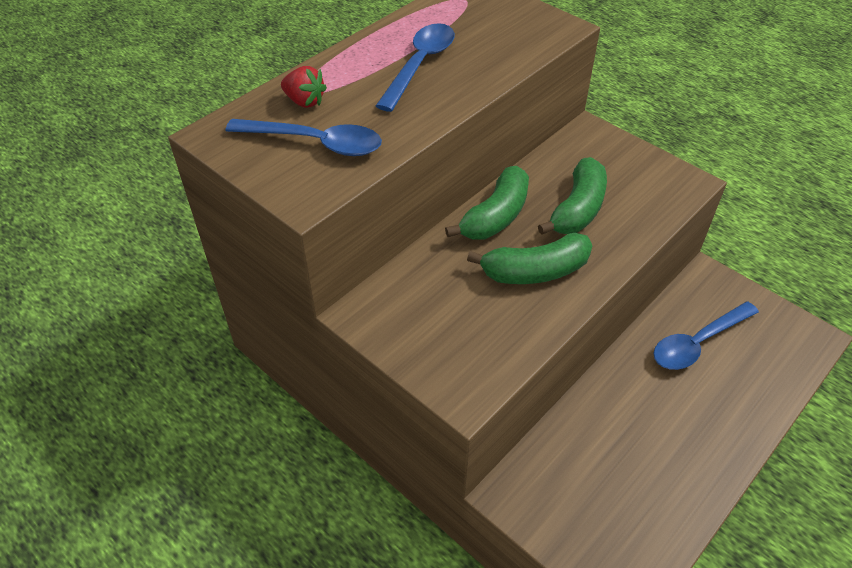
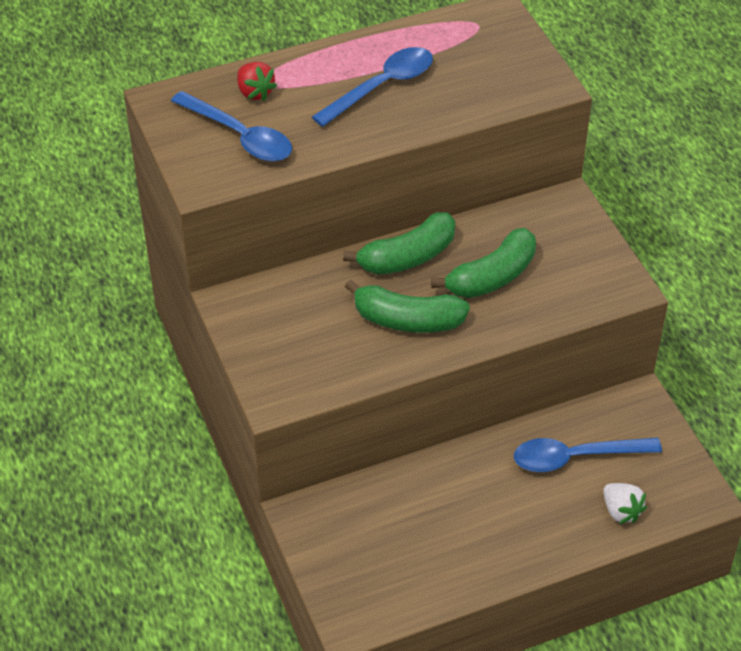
camera: 25 degrees right, 0 degrees up
(766, 375) = (621, 511): none -> white strawberry

